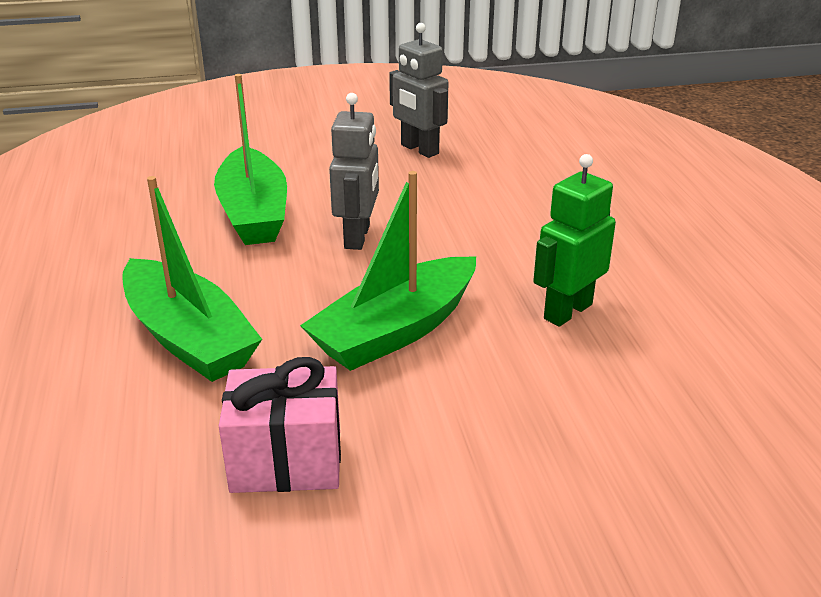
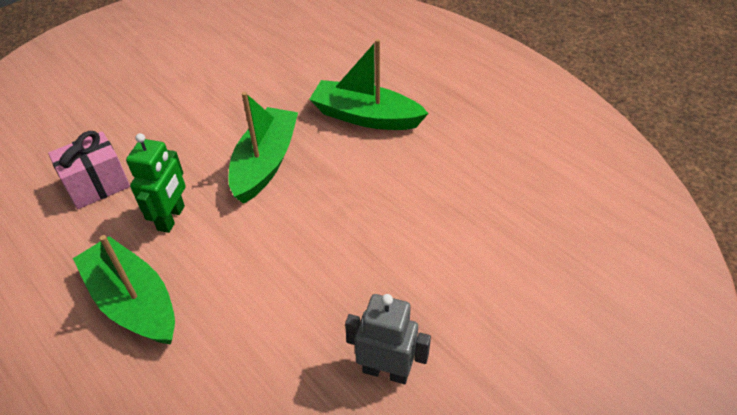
camera: 150 degrees right, 15 degrees up
(254, 213) = (434, 215): green boat -> green boat (133, 302)
(286, 461) = (267, 87): pink gift -> pink gift (97, 185)
(357, 237) = (343, 224): grey robot -> none

